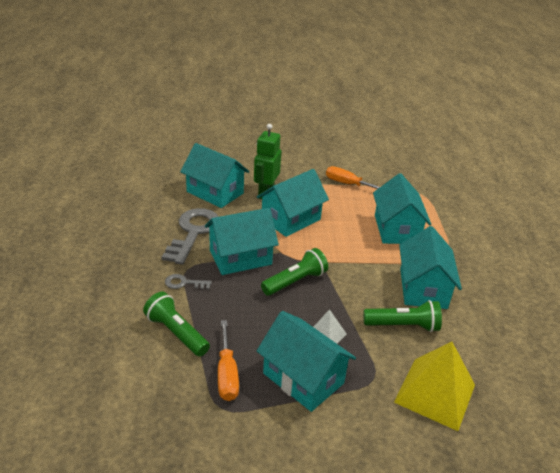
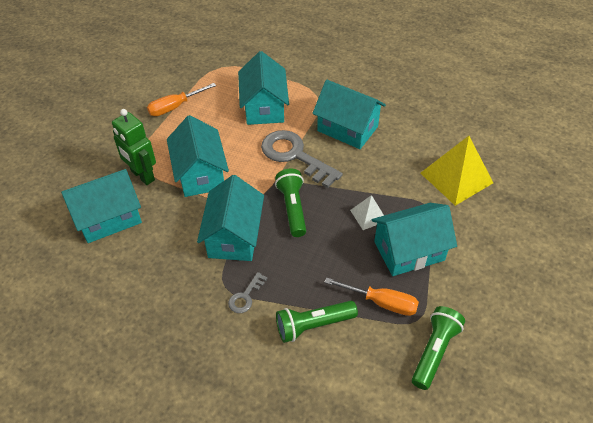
camera: 60 degrees left, 15 degrees up
(193, 233) = (168, 262): grey key -> grey key (295, 156)
(396, 229) = (264, 107): turquoise house -> turquoise house turned 60 degrees clockwise
(403, 326) = (382, 162): green flashlight -> green flashlight (434, 351)

